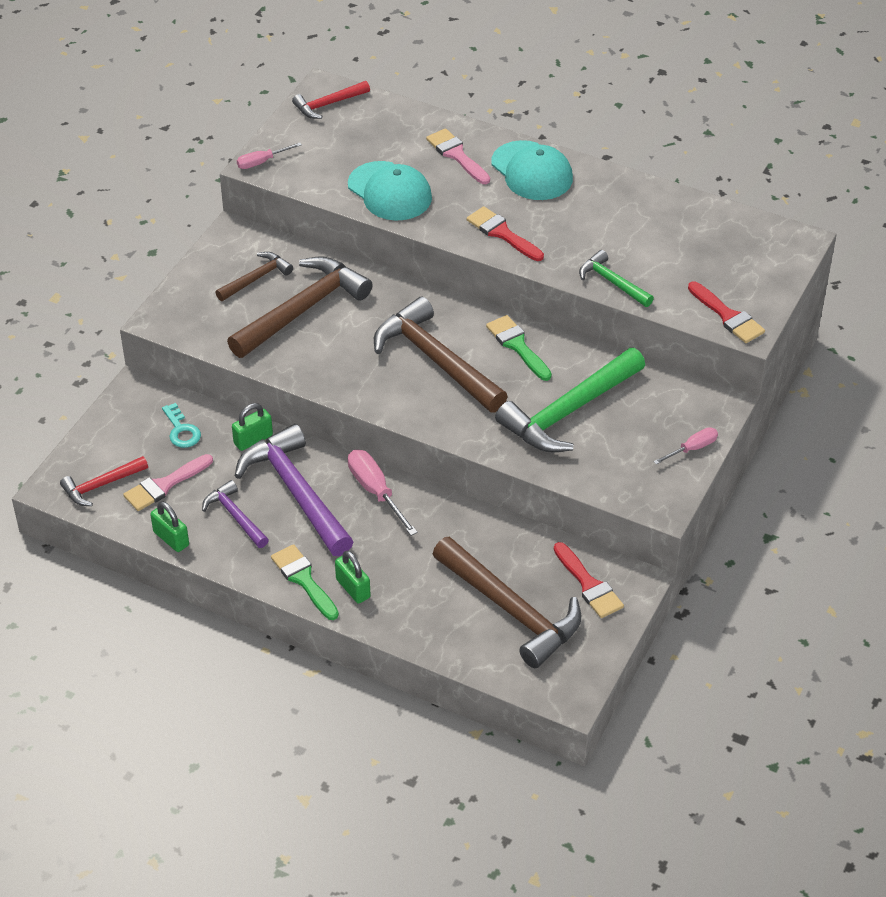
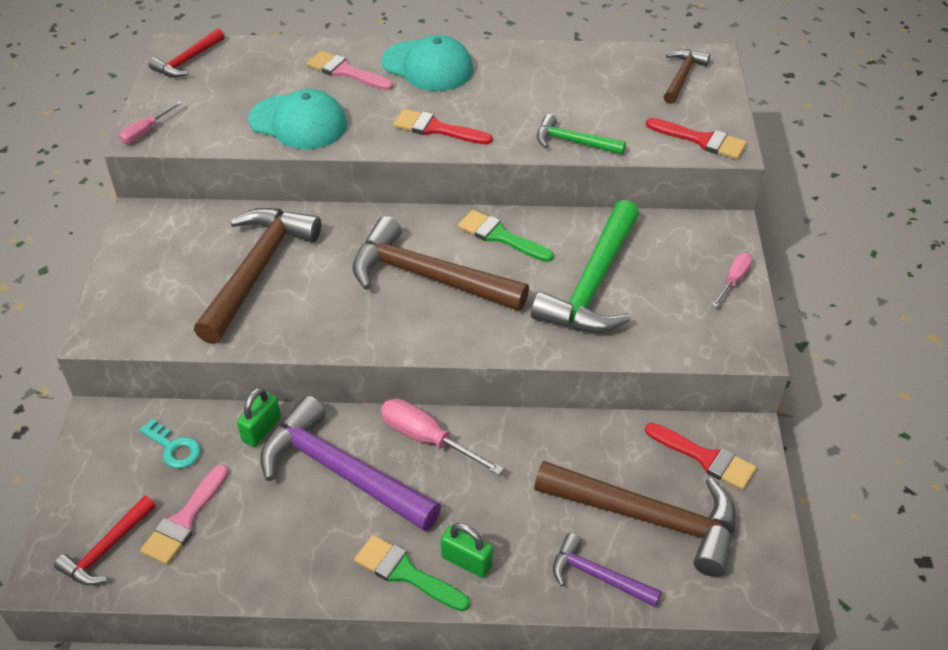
camera: 25 degrees left, 0 degrees up
(171, 538) = (224, 583): green padlock -> none
(235, 516) = (287, 526): purple hammer -> purple hammer (598, 576)
(256, 278) = (189, 254): brown hammer -> brown hammer (682, 76)

